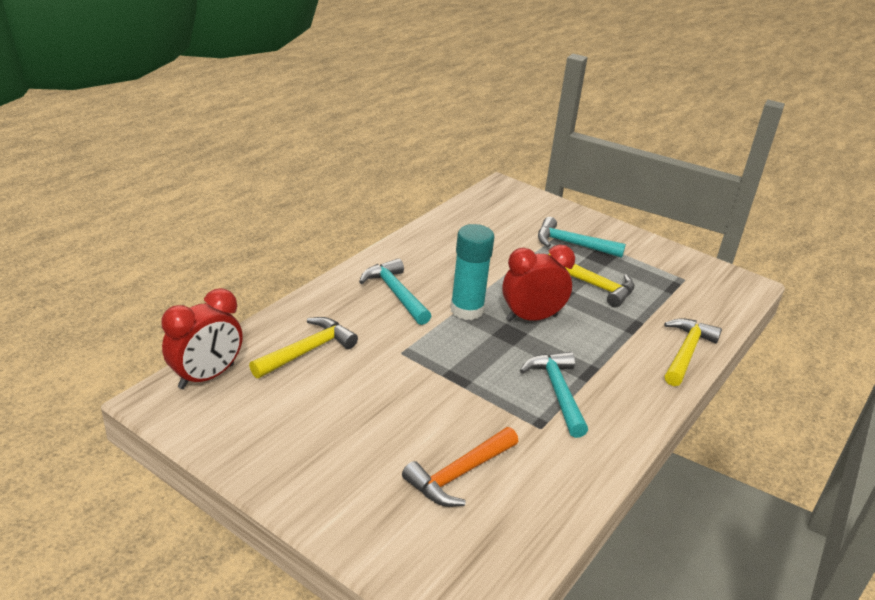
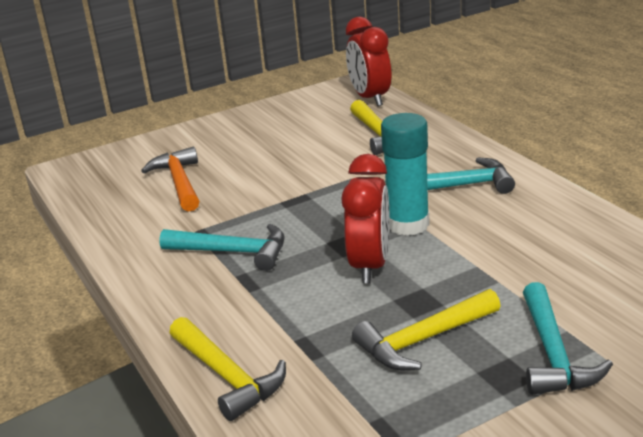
camera: 120 degrees right, 5 degrees down
(572, 244) = (553, 354): turquoise hammer -> turquoise hammer turned 135 degrees clockwise

